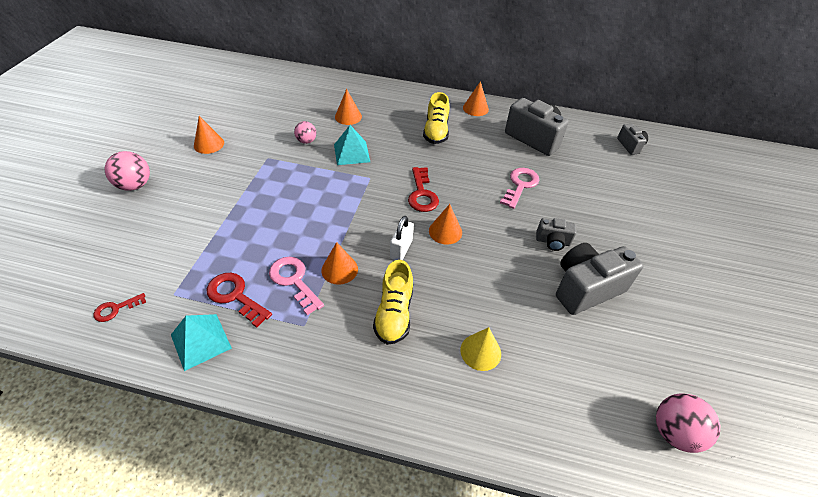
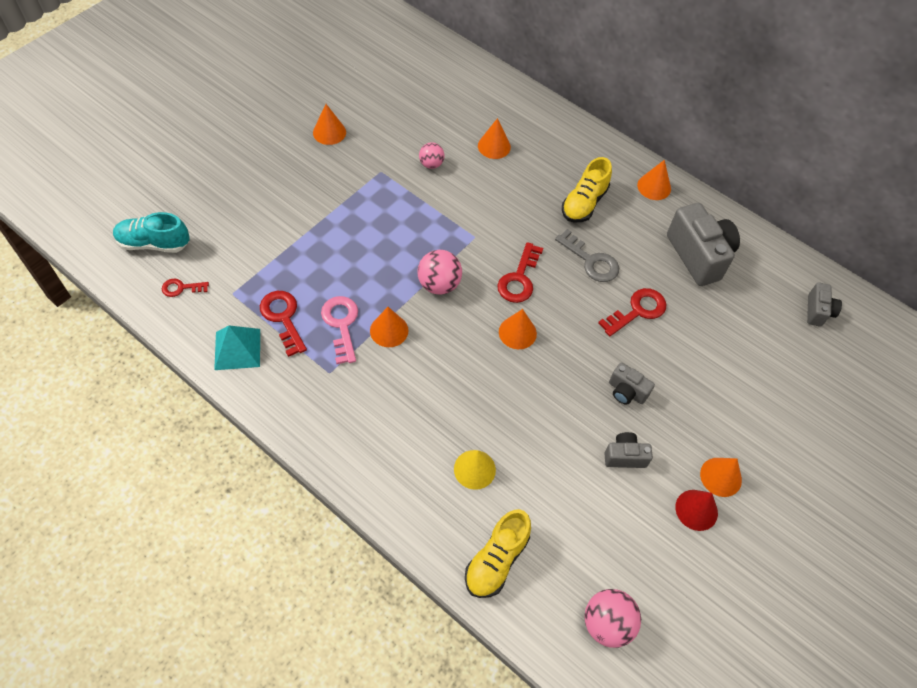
camera: 25 degrees right, 10 degrees up
(70, 280) = (154, 243): none -> turquoise shoe
(135, 185) = (241, 159): pink ball -> pink ball (439, 284)
(351, 153) = (472, 197): turquoise pyramid -> none
(394, 313) = (416, 397): yellow shoe -> yellow shoe (496, 560)
(401, 249) = (460, 334): white padlock -> none
(466, 165) = (591, 261): none -> grey key
(520, 185) = (637, 311): pink key -> red key
(586, 288) = (624, 456): grey camera -> grey camera, size x0.52
(659, 273) = (721, 477): none -> orange cone
(663, 305) = (696, 510): none -> red cone

